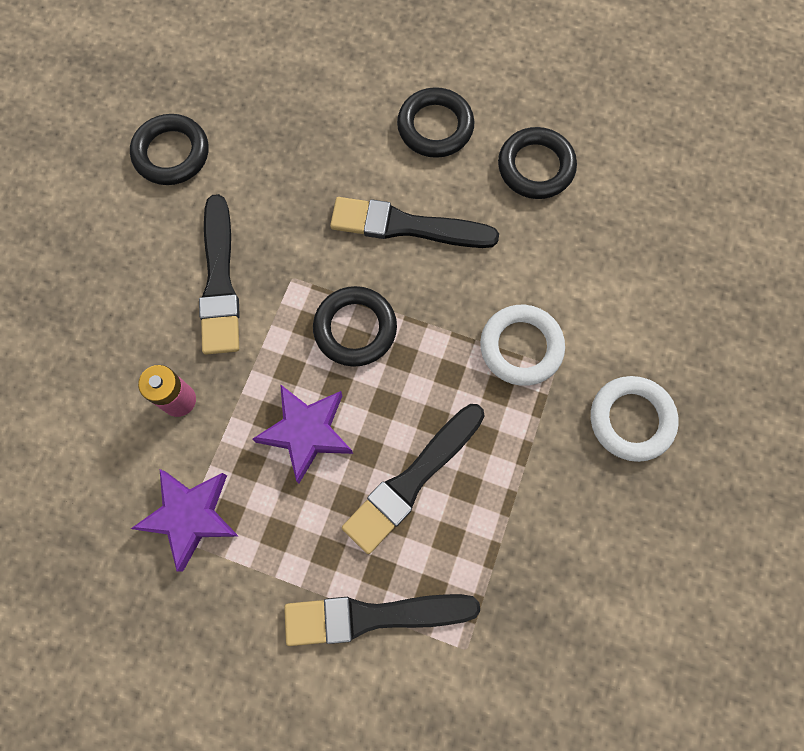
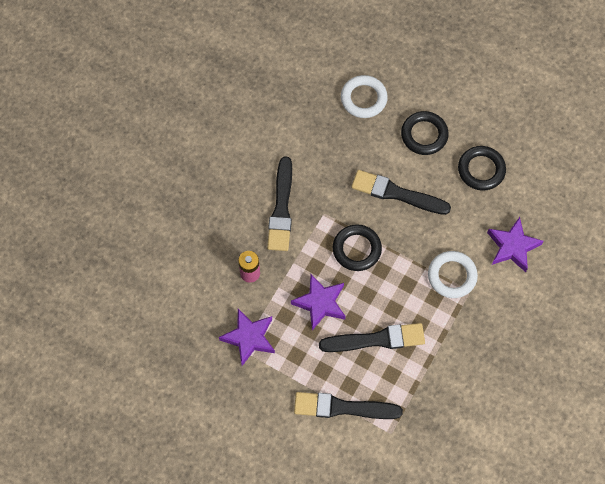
camera: 10 degrees right, 5 degrees down
(171, 153) = (262, 126): black ring -> none
(412, 480) = (376, 339): black brush -> black brush turned 150 degrees counterclockwise
(610, 282) = (512, 246): none -> purple star
(631, 420) = (508, 327): white ring -> white ring (363, 98)

